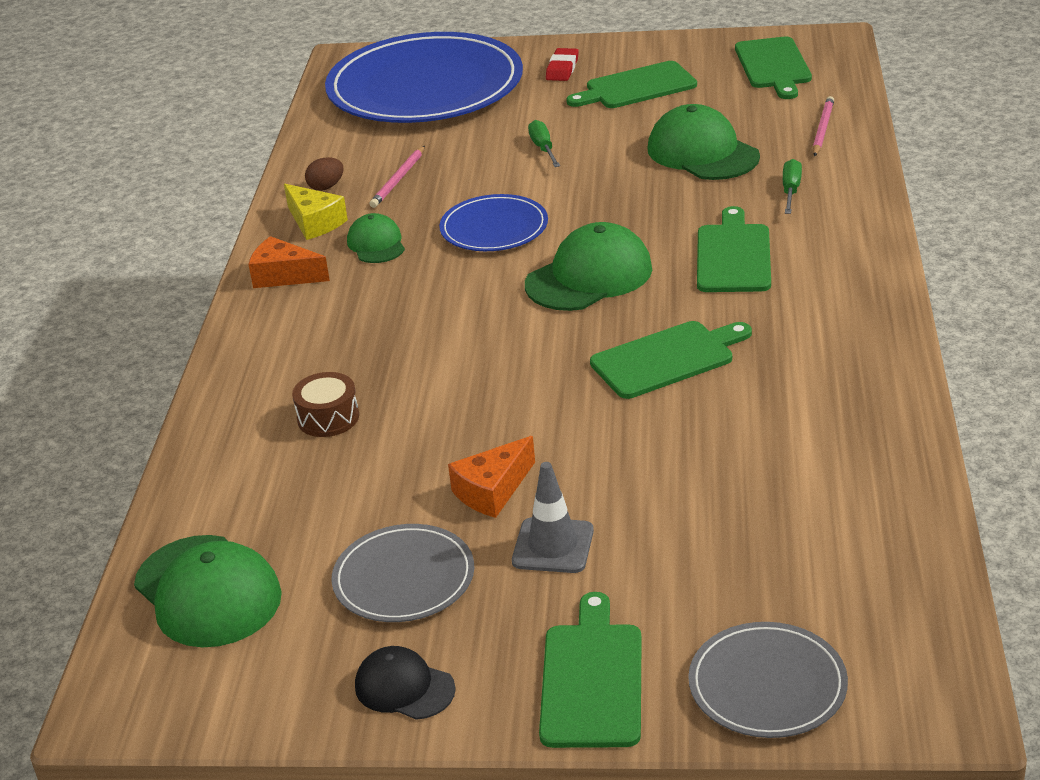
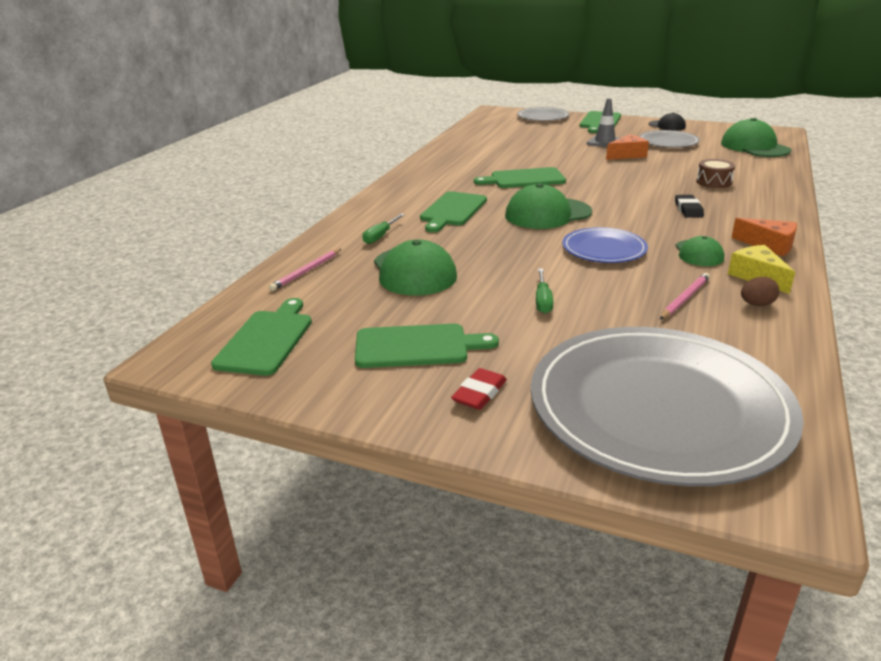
camera: 165 degrees left, 5 degrees down
(380, 329) = (688, 209): none -> black eraser
(425, 87) = (658, 407): blue plate -> grey plate

